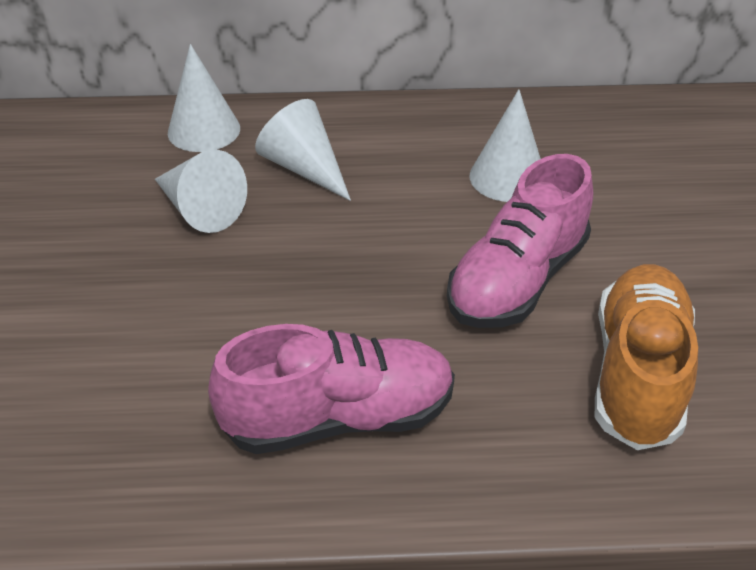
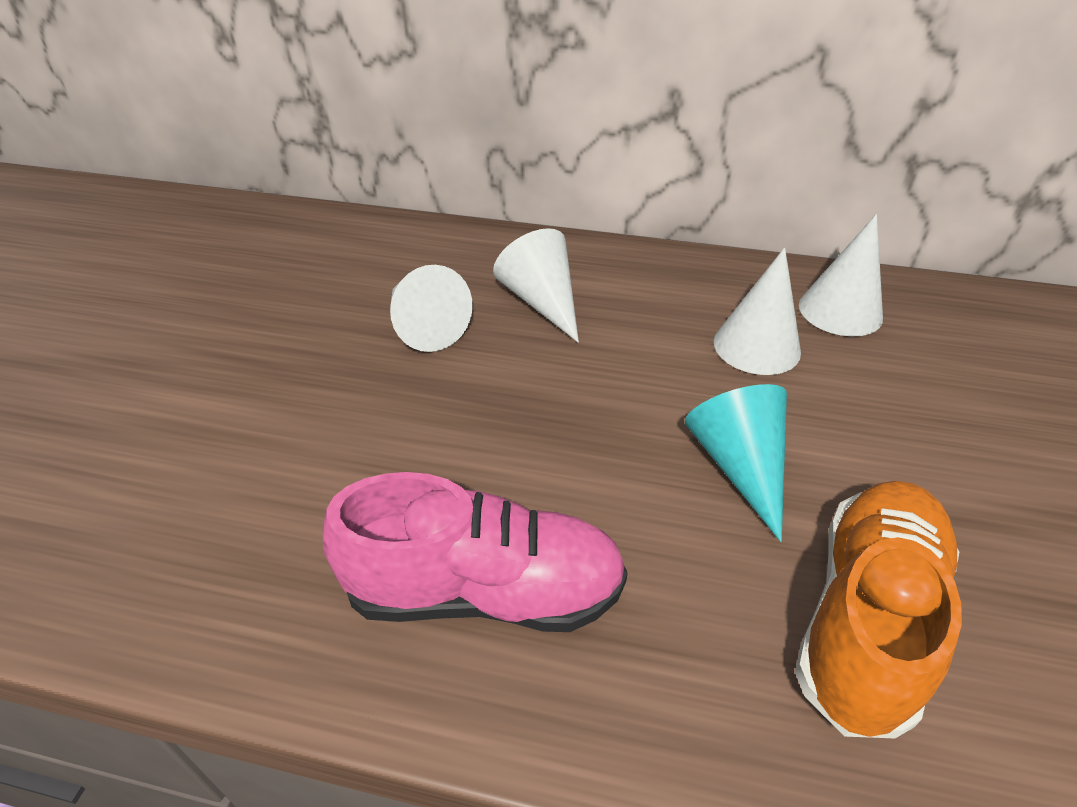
camera: 15 degrees right, 0 degrees up
(204, 130) = (457, 250): white cone -> white cone (840, 311)
(517, 280) = (739, 465): pink shoe -> turquoise cone

